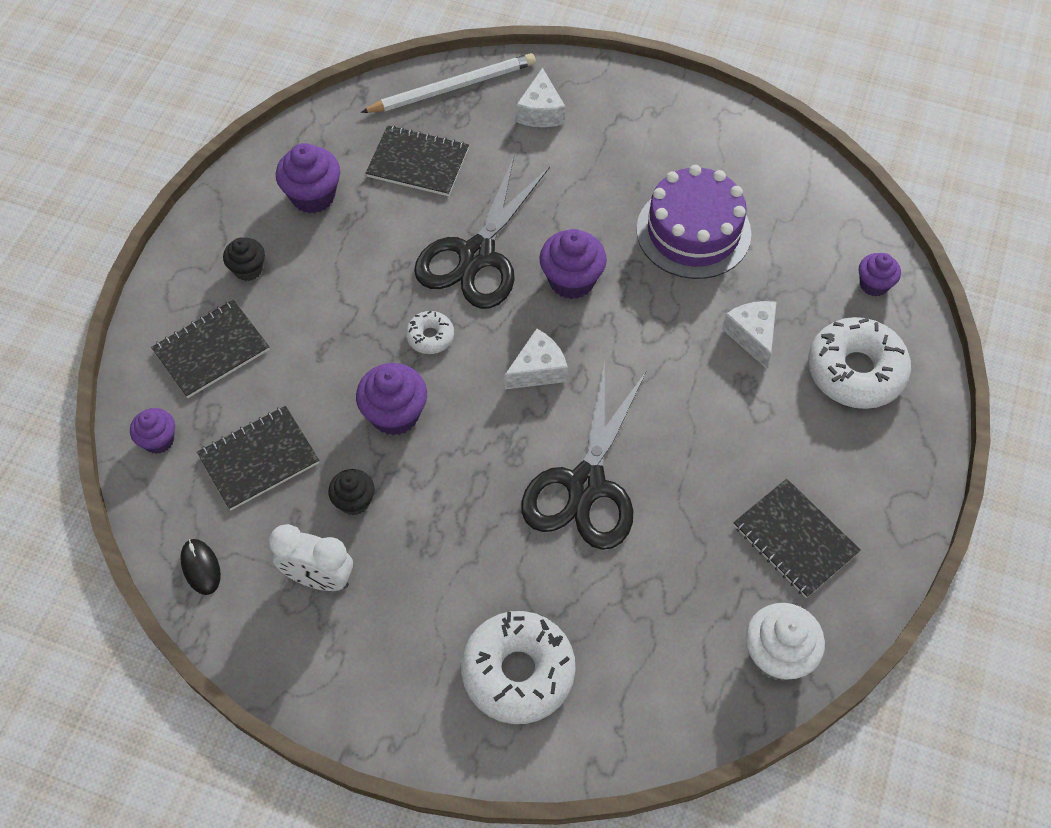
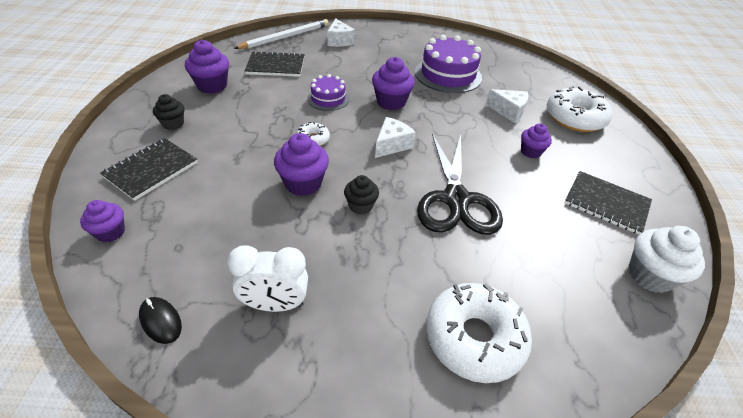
camera: 20 degrees left, 15 degrees down
(259, 459) = (202, 229): black notebook -> none
(354, 501) = (289, 242): black cupcake -> black cupcake (360, 206)
(477, 255) = (328, 99): black scissors -> purple cake
(752, 336) = (508, 111): white cheese -> white cheese turned 150 degrees clockwise
(874, 284) = (555, 83): purple cupcake -> purple cupcake (530, 152)

